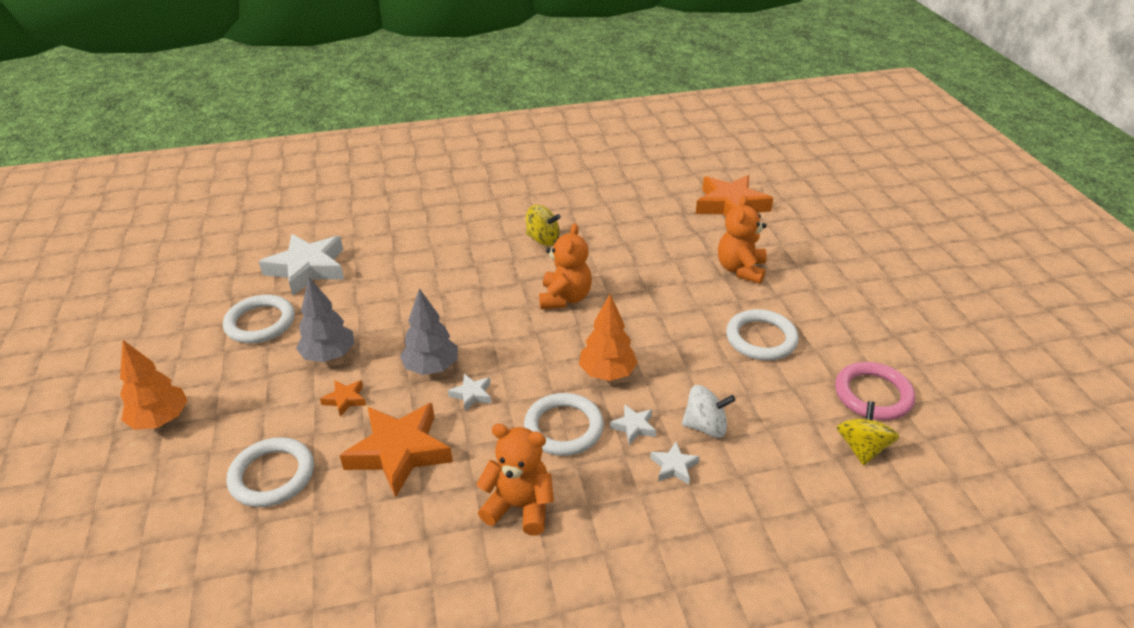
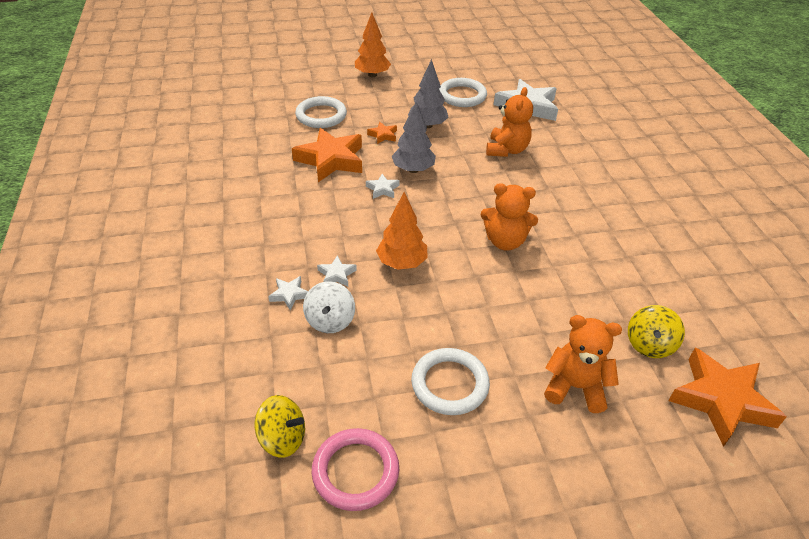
camera: 90 degrees right, 5 degrees up
(519, 507) = (271, 212): orange teddy bear -> orange teddy bear (506, 150)
(543, 239) = (598, 230): yellow spinning top -> yellow spinning top (649, 344)
(563, 428) = (341, 235): white ring -> none

